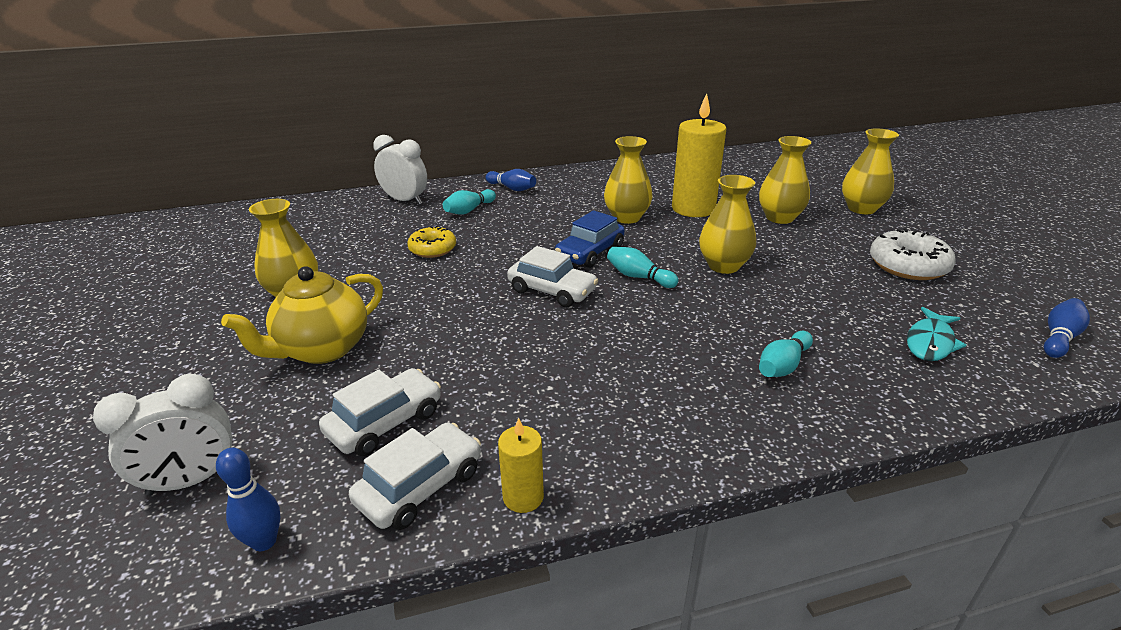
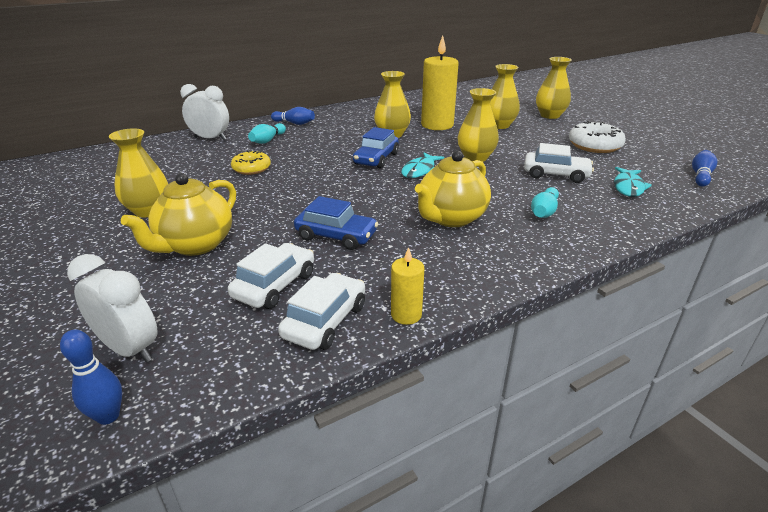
camera: 15 degrees left, 0 degrees up
(191, 481) = (130, 349): white clock -> white clock turned 105 degrees counterclockwise
(264, 541) = (217, 377): blue bowling pin -> blue bowling pin (108, 416)
(489, 362) = (336, 236): none -> blue car
(552, 290) = (360, 185): white car -> white car (555, 174)
(639, 277) = (420, 170): turquoise bowling pin -> turquoise fish
(647, 357) = (451, 218): none -> yellow teapot

